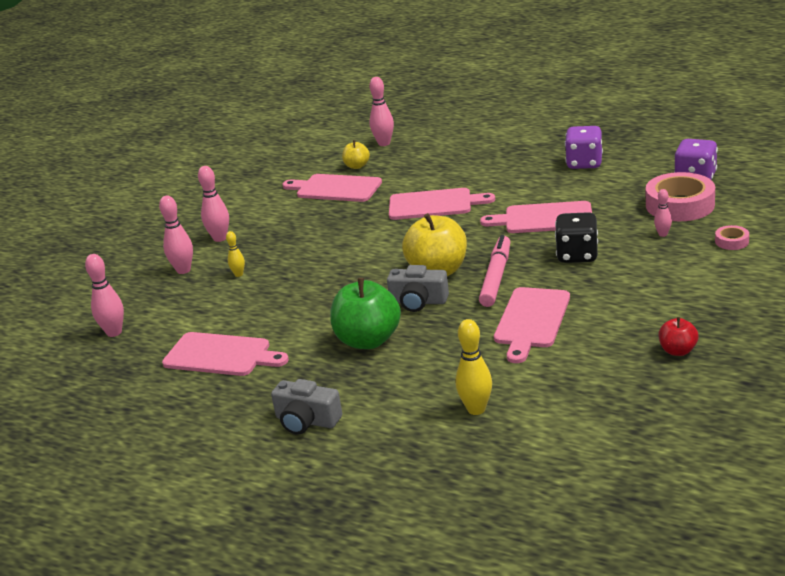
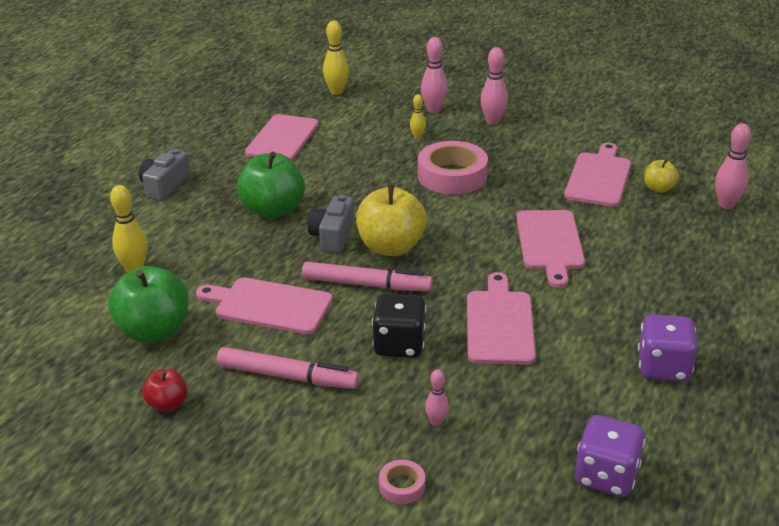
camera: 85 degrees right, 5 degrees up
(114, 332) = (336, 92): pink bowling pin -> yellow bowling pin
(578, 377) = (154, 331): none -> green apple
(627, 299) = (287, 376): none -> pink marker
(680, 205) = (520, 448): pink tape -> pink tape (452, 176)

